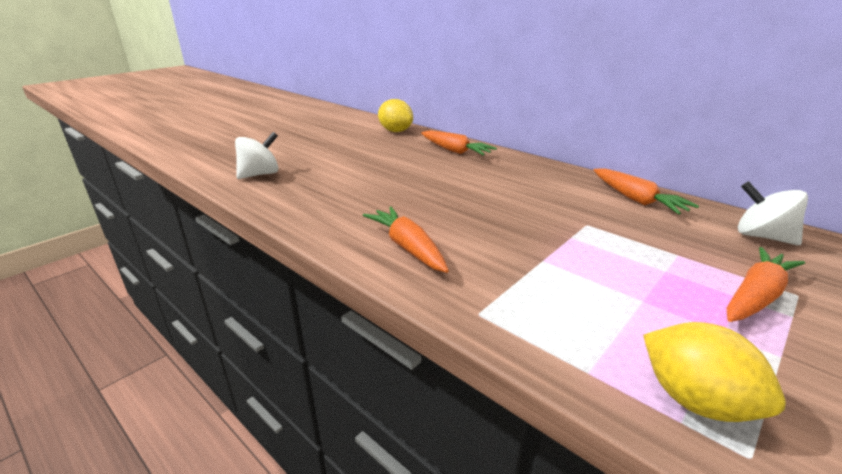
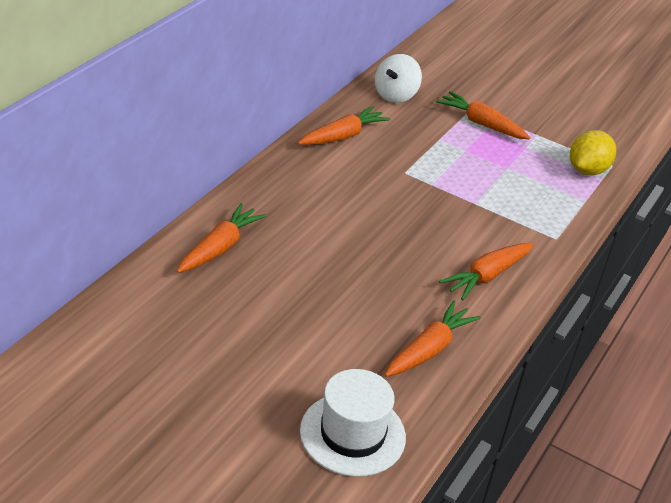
camera: 105 degrees left, 10 degrees up
(260, 174) = (352, 434): white spinning top -> white hat
(320, 206) = (429, 349): none -> orange carrot
(395, 131) = (128, 313): yellow lemon -> none

